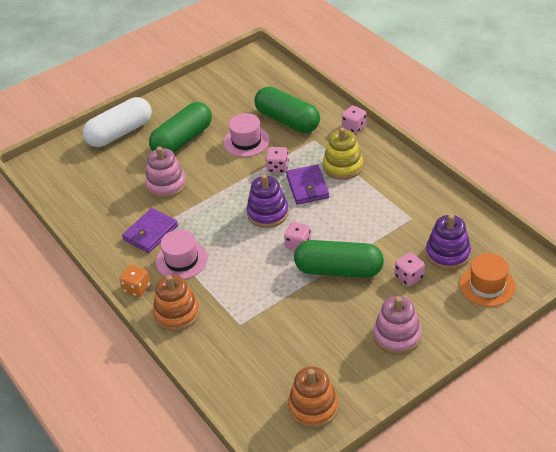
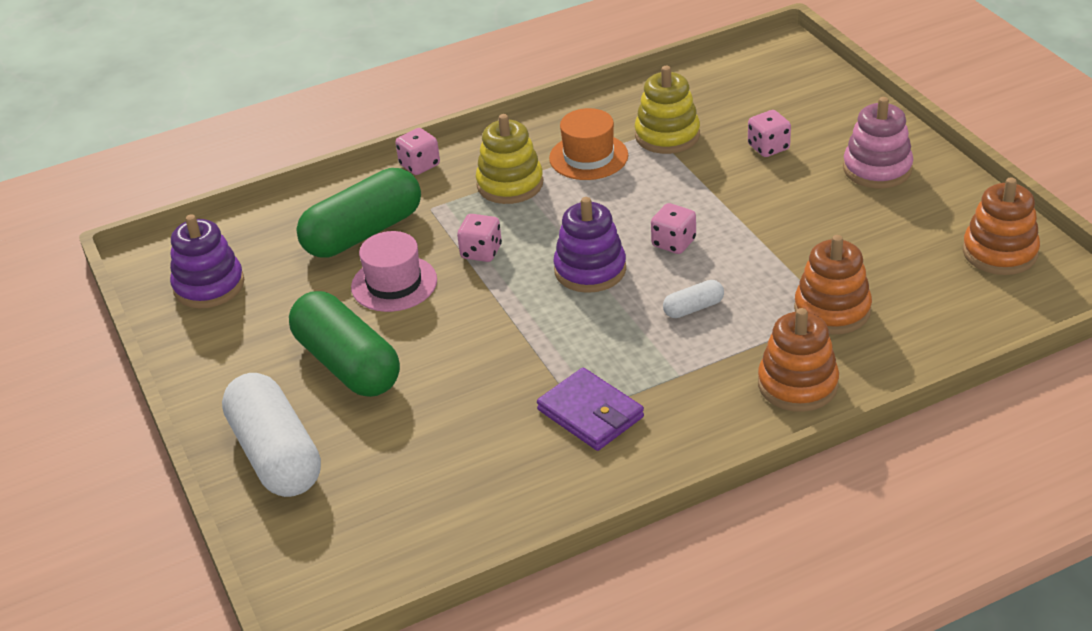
camera: 80 degrees left, 5 degrees down
(137, 288) = (727, 434): orange dice -> none
(166, 185) = (467, 390): pink stacking toy -> none
(181, 260) = (672, 375): pink hat -> none
(239, 261) = (693, 308): none -> white capsule
(243, 323) = (832, 310): none -> orange stacking toy
(307, 187) = (543, 224): purple wallet -> none
(338, 270) = (739, 208): green capsule -> none
(410, 226) = (667, 135): none -> yellow stacking toy
(447, 253) = (732, 111): purple stacking toy -> purple stacking toy (209, 286)
(487, 285) = (798, 88): orange hat -> orange hat (588, 157)

